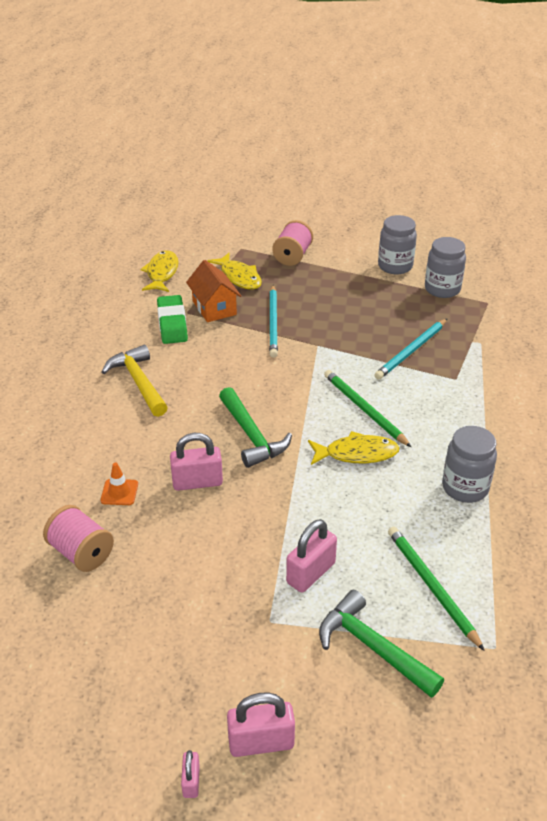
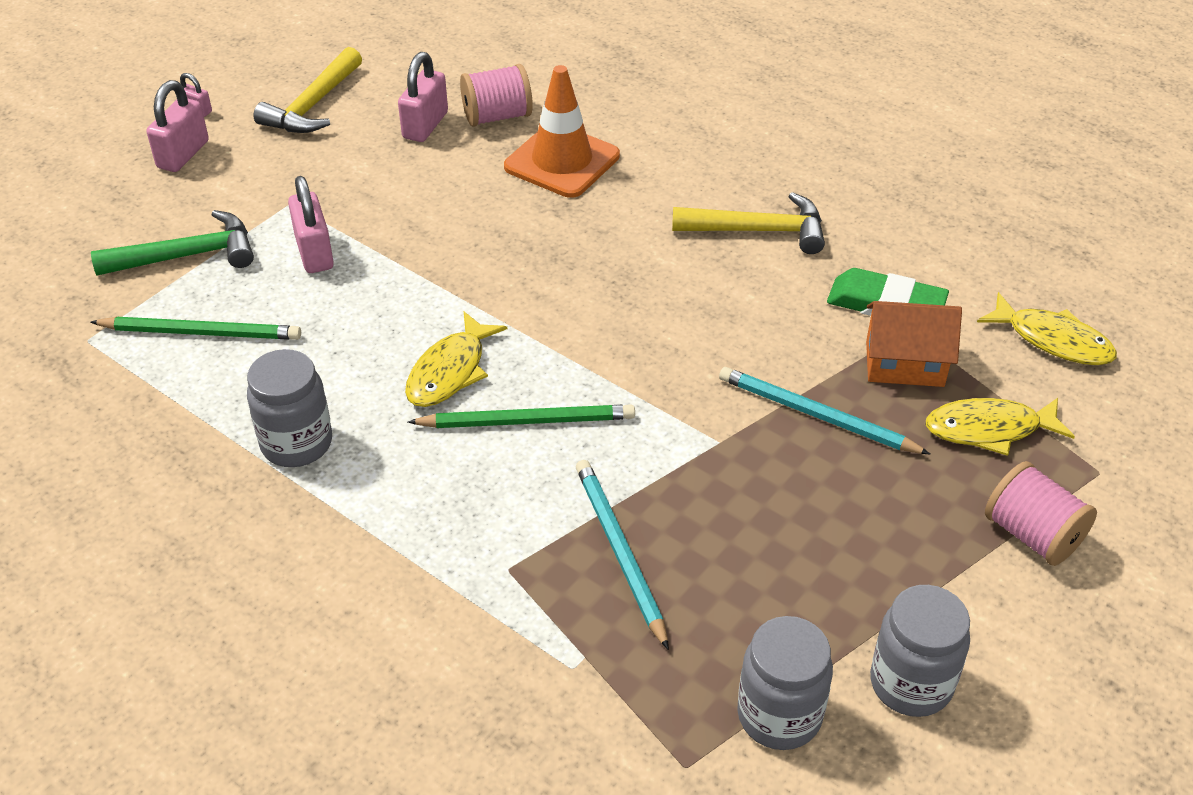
camera: 120 degrees right, 5 degrees up
(119, 492) = (562, 161): orange traffic cone -> orange traffic cone, size x2.16
(132, 687) = (313, 105): none -> yellow hammer
(197, 482) = (526, 220): pink padlock -> pink padlock (425, 125)
(252, 436) = (567, 291): green hammer -> none

